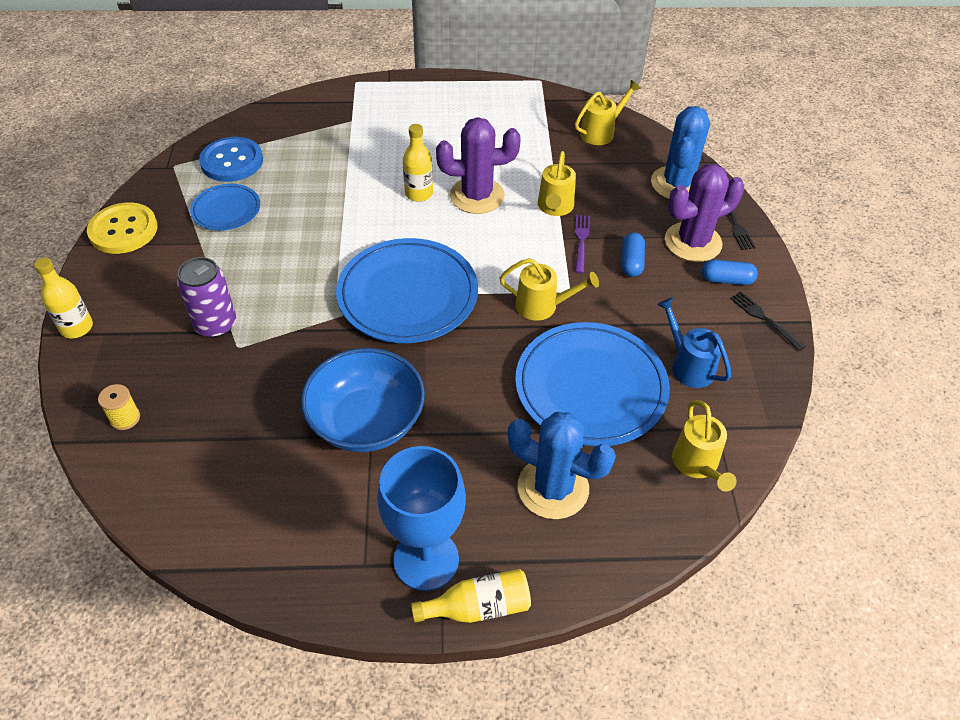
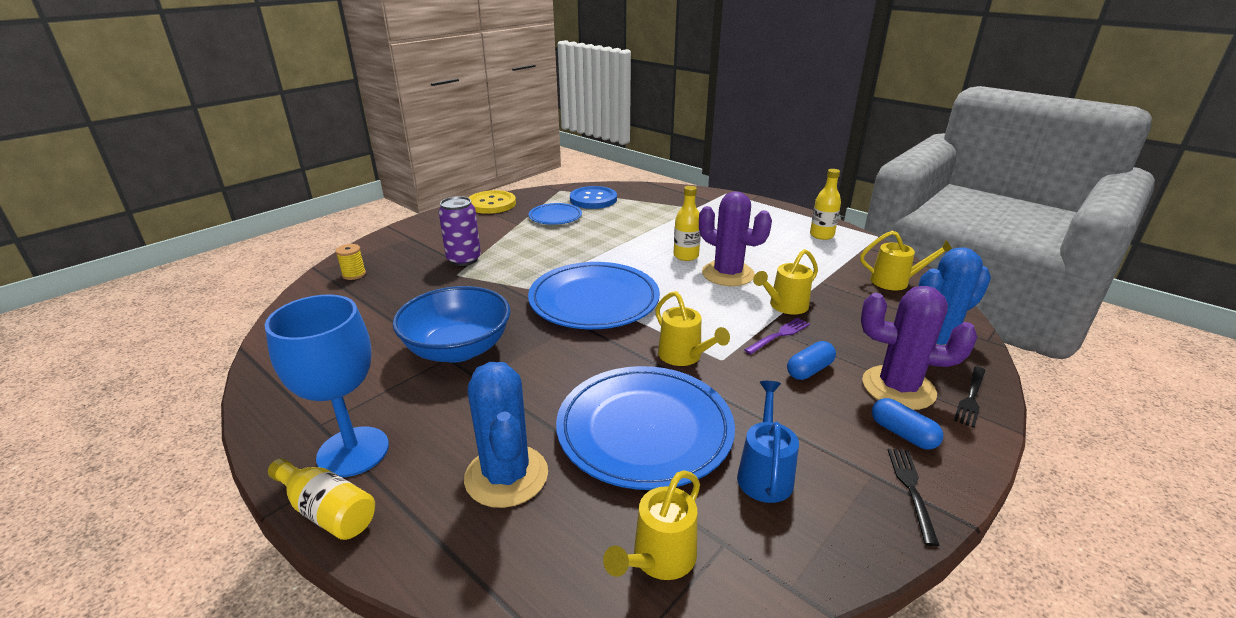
camera: 45 degrees right, 20 degrees down
(76, 327) = (403, 230): yellow bottle -> yellow bottle (821, 235)

